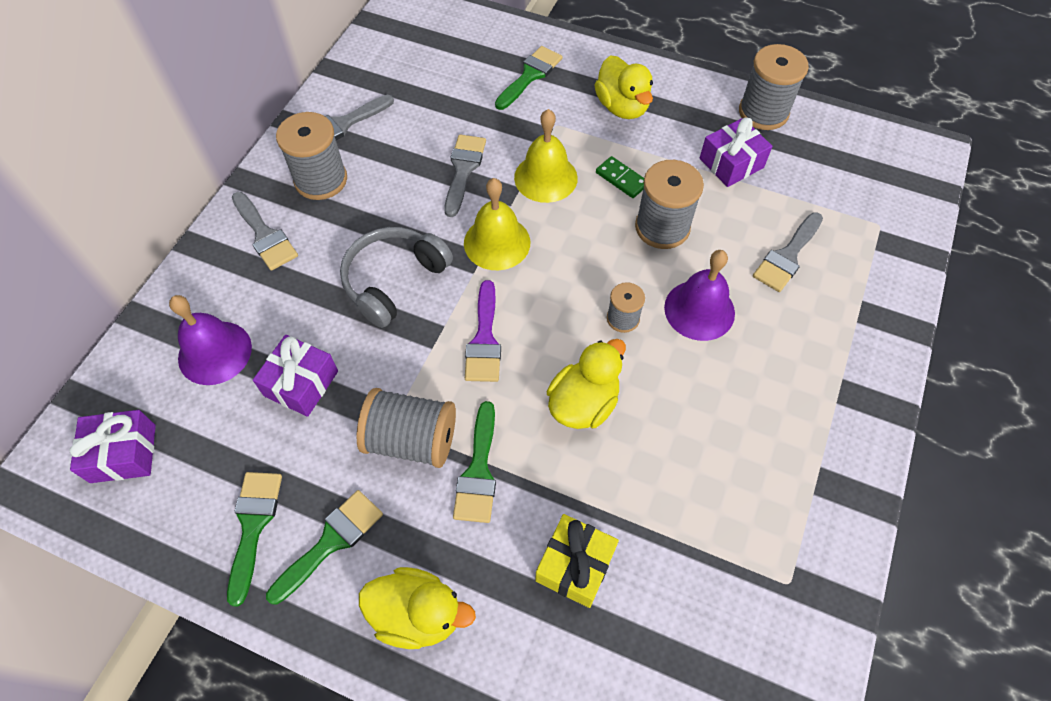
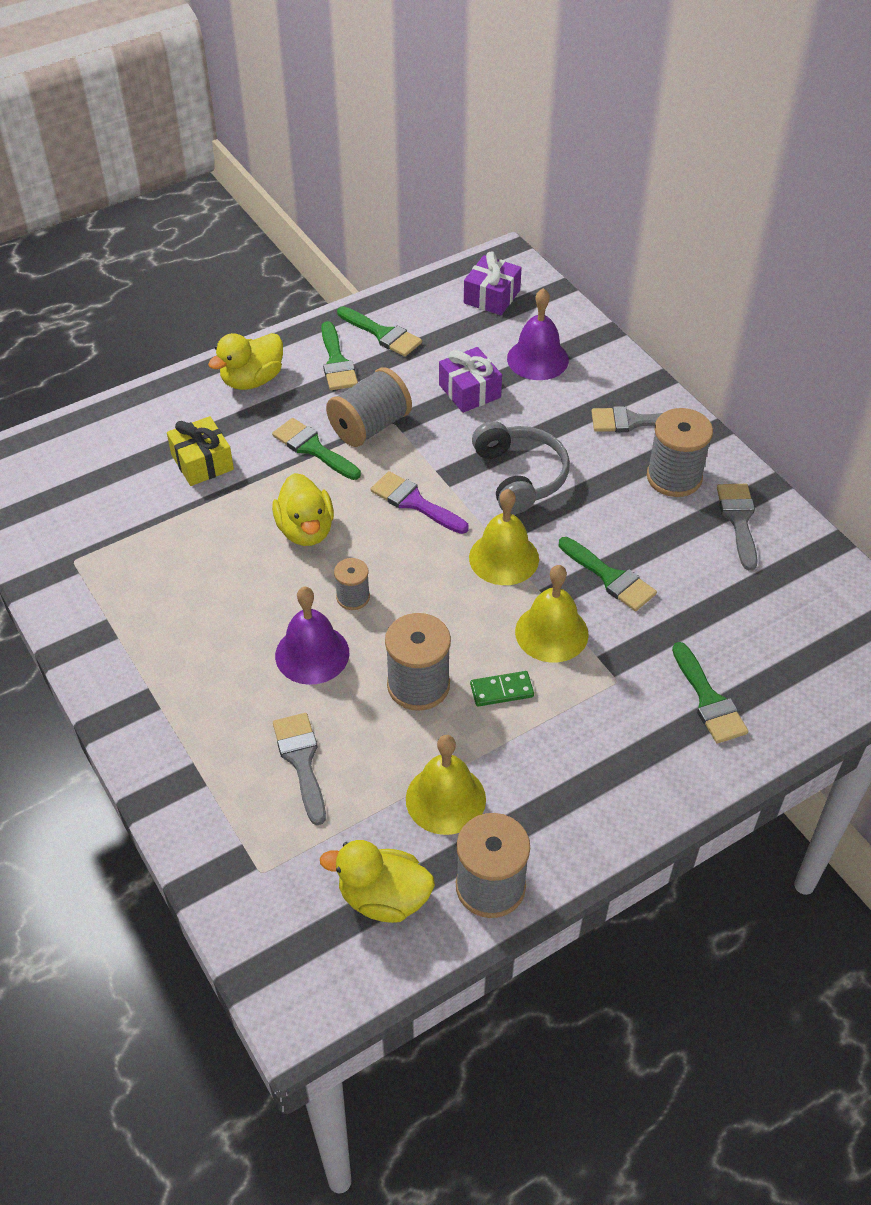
camera: 125 degrees right, 10 degrees down
(463, 169) = (610, 577): grey brush -> green brush
(622, 107) = (600, 754): yellow duck -> yellow duck (383, 898)
(731, 163) = (445, 799): purple gift -> yellow bell

